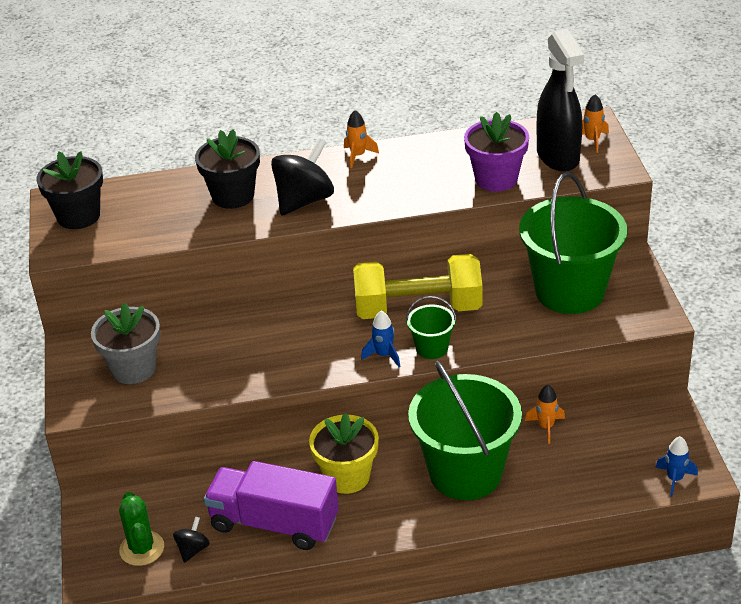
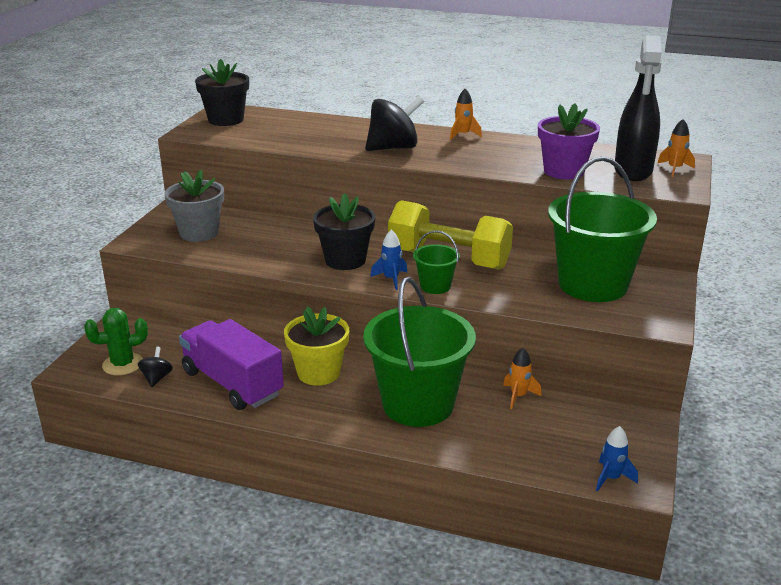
camera: 25 degrees right, 10 degrees down
(142, 548) = (123, 364): green cactus -> green cactus turned 60 degrees clockwise
(193, 549) = (156, 378): black spinning top -> black spinning top turned 45 degrees counterclockwise
(233, 196) = (344, 134): black flower pot -> black flower pot (345, 260)

